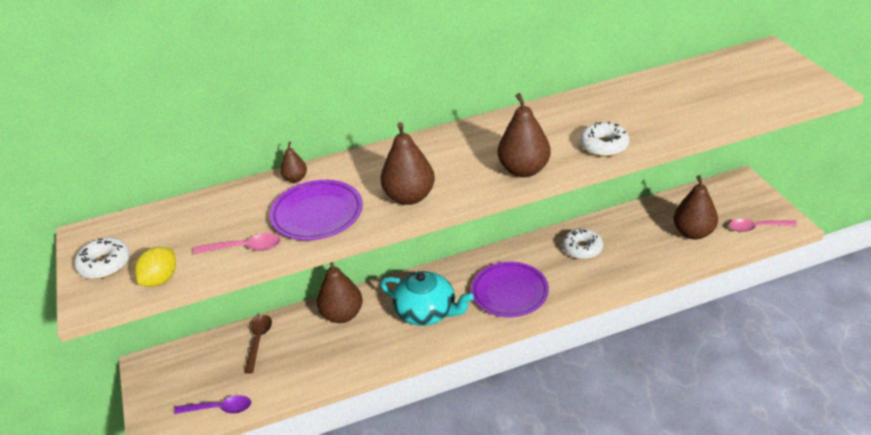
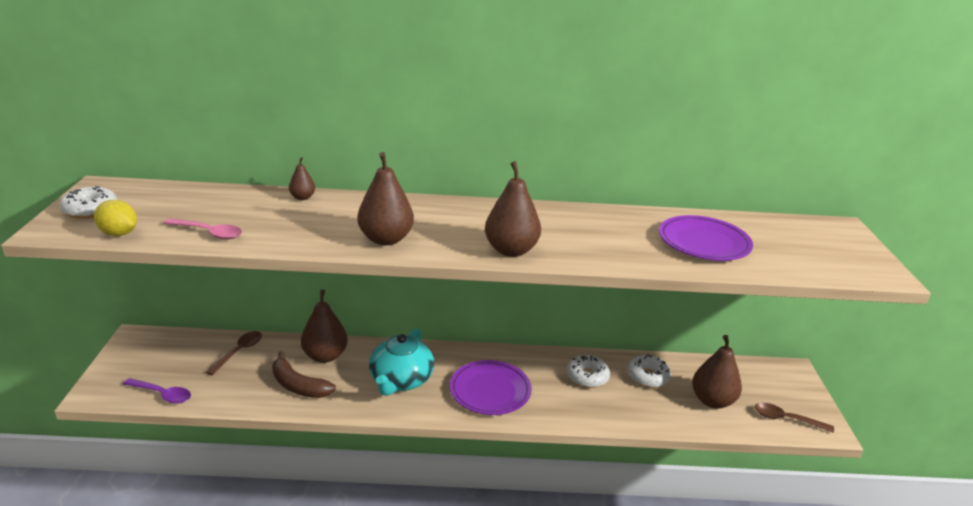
camera: 15 degrees right, 10 degrees down
(161, 279) = (119, 233): yellow lemon -> yellow lemon turned 75 degrees clockwise
(317, 214) = (293, 227): purple plate -> purple plate (703, 243)
(339, 352) = (298, 386): none -> brown banana
(426, 312) = (401, 380): turquoise teapot -> turquoise teapot turned 60 degrees clockwise
(604, 146) = (606, 254): white donut -> white donut (647, 377)
(757, 227) = (786, 419): pink spoon -> brown spoon

